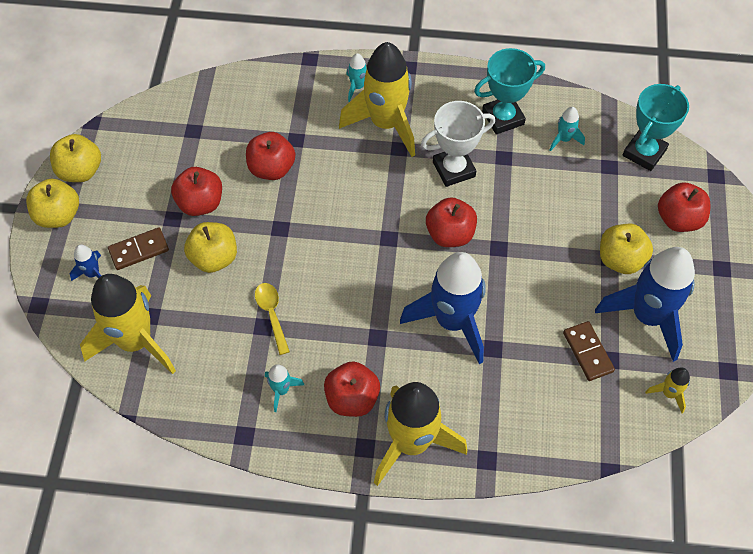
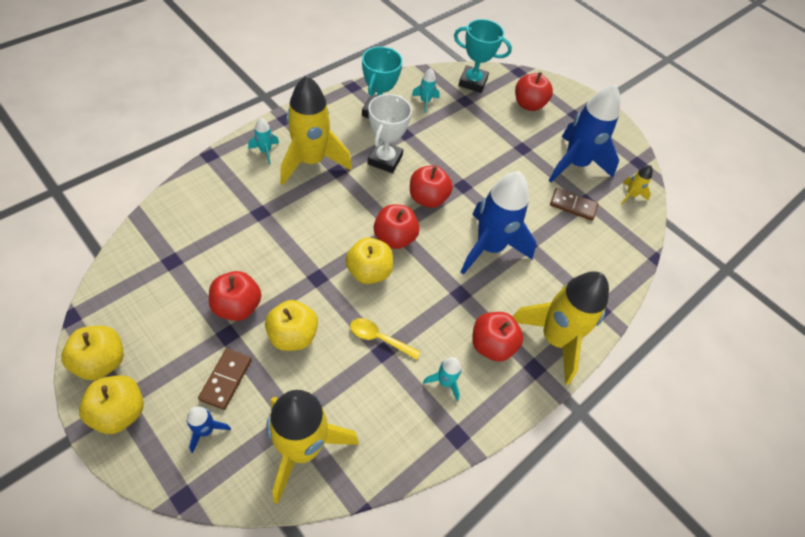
camera: 55 degrees left, 5 degrees down
(271, 168) = (265, 243): red apple -> red apple (394, 238)
(620, 259) = (528, 145): yellow apple -> yellow apple (369, 272)
(644, 153) = (472, 82): turquoise trophy -> turquoise trophy turned 60 degrees counterclockwise

